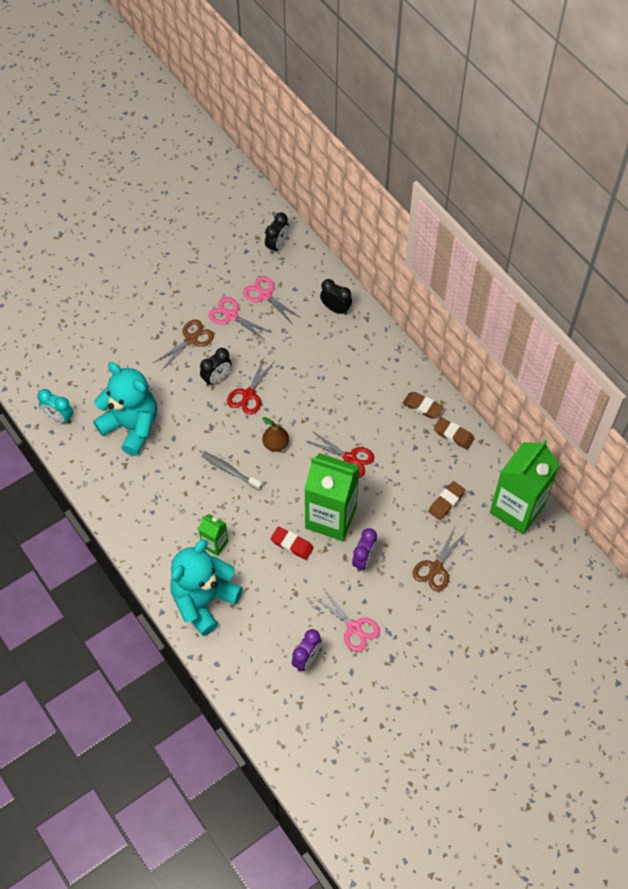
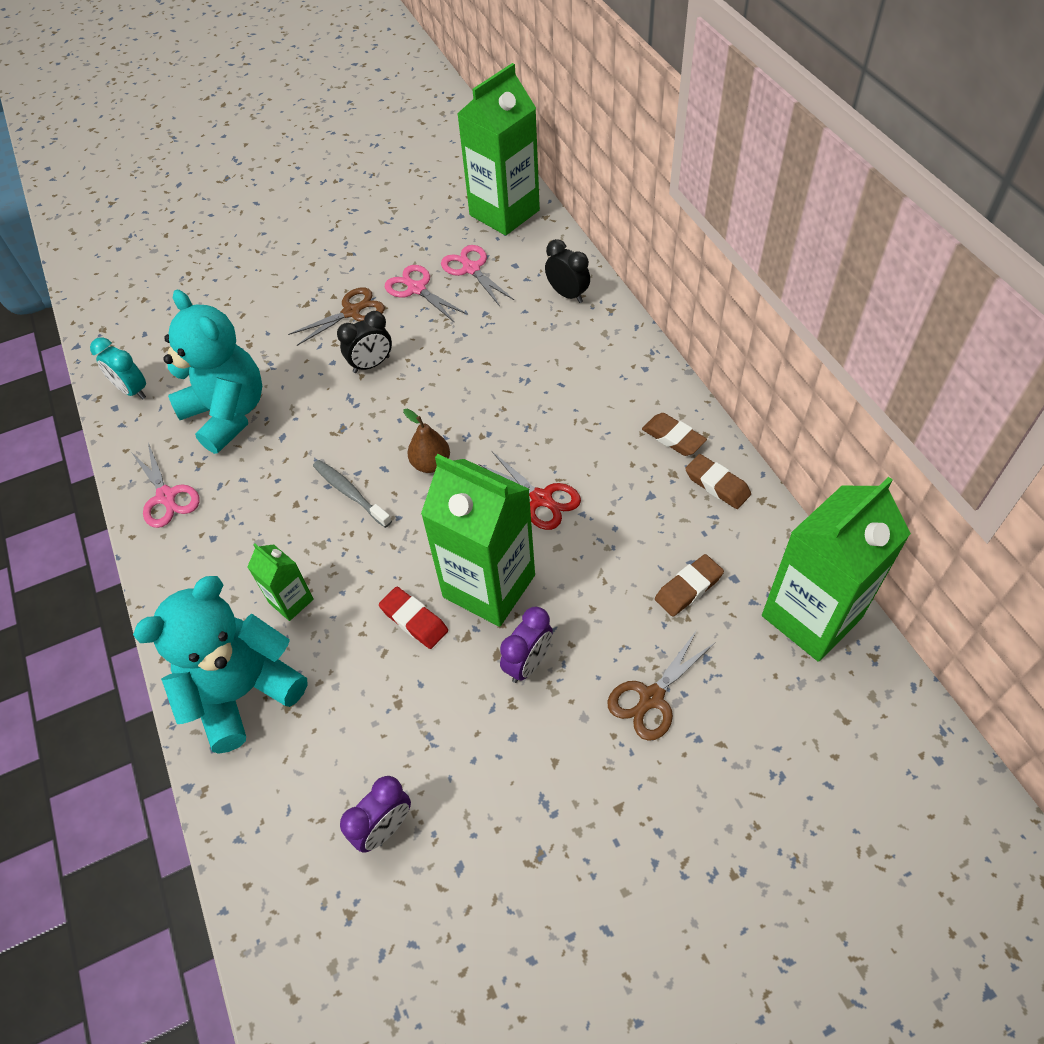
camera: 15 degrees right, 5 degrees down
(248, 394) = (410, 391): red scissors -> none
(277, 245) = (504, 213): black clock -> green carton
(354, 627) = (483, 783): pink scissors -> pink scissors (166, 496)

